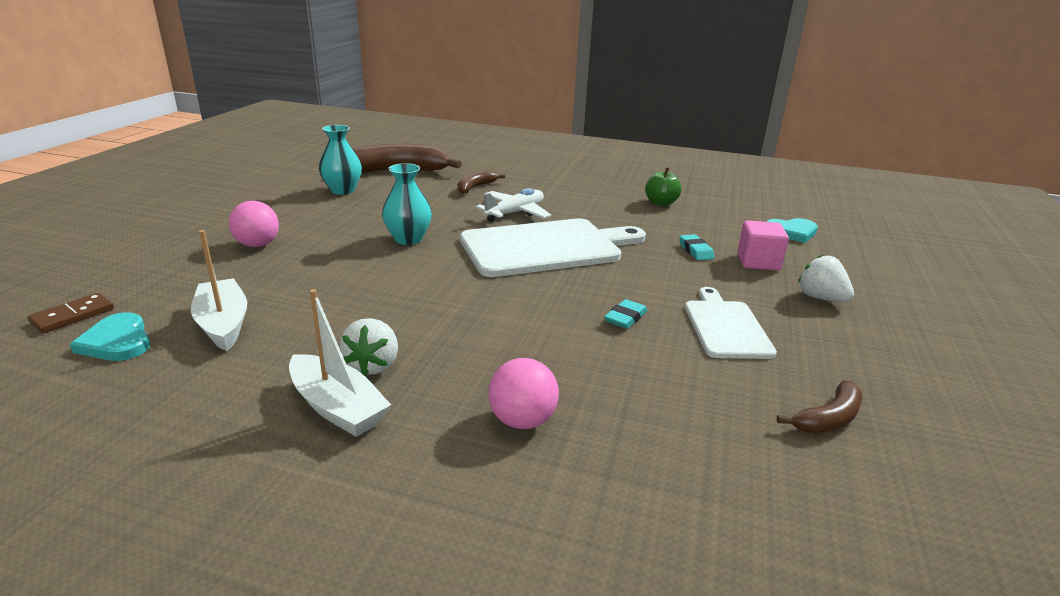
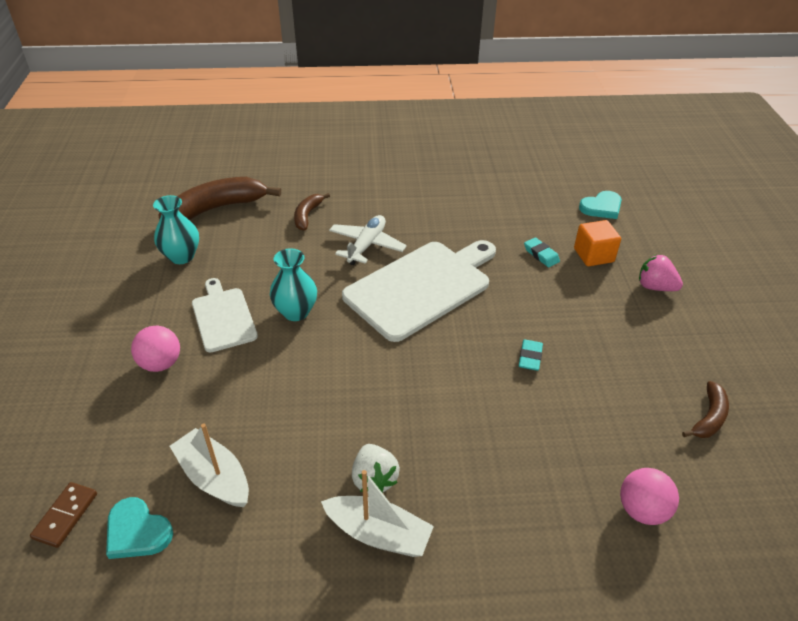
camera: 20 degrees left, 15 degrees up
(522, 420) = (517, 495): pink ball -> pink ball (642, 510)
(661, 203) = (482, 194): green apple -> none
(725, 327) = (605, 343): white cutting board -> white cutting board (223, 317)
(758, 262) = (593, 255): pink cube -> orange cube
(821, 298) = (655, 287): white strawberry -> pink strawberry

